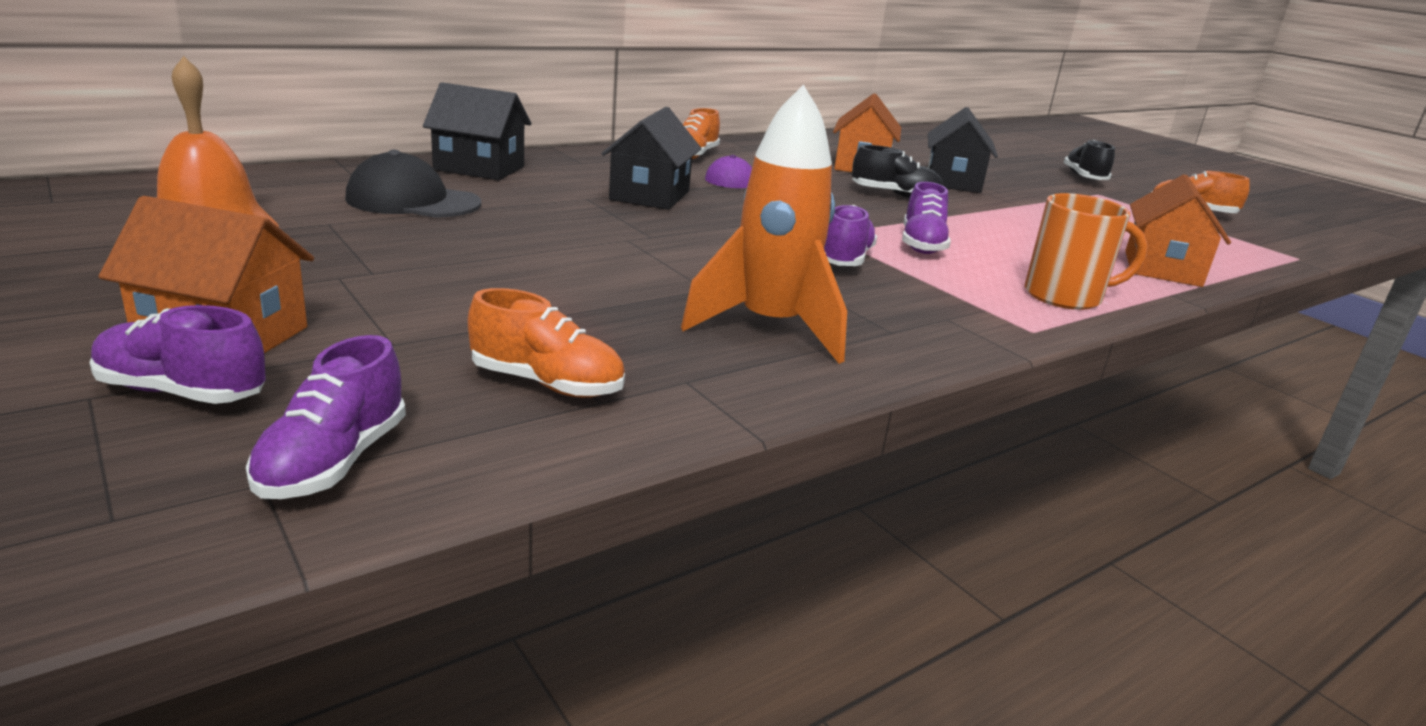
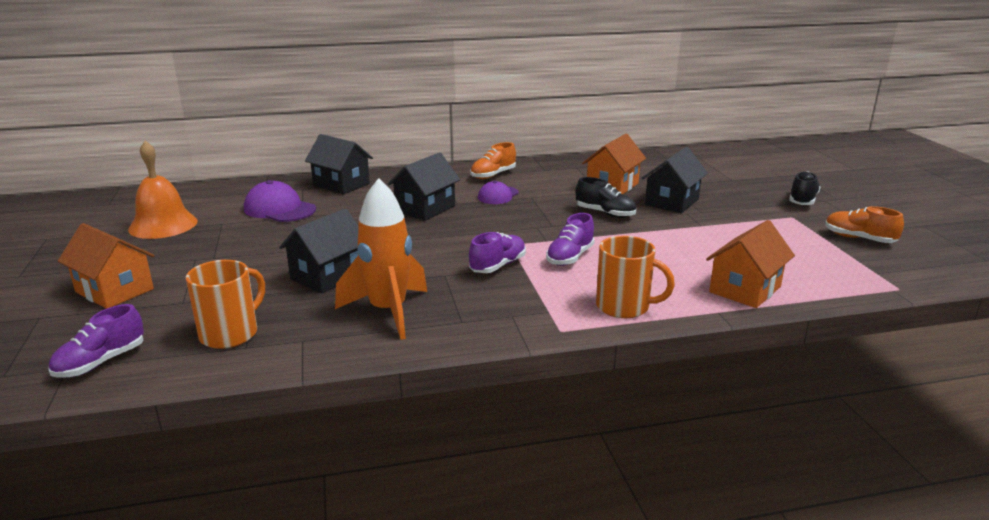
camera: 25 degrees right, 0 degrees up
(182, 392) = (74, 319): purple shoe -> none
(413, 201) = (279, 209): black cap -> purple cap
(547, 384) = (230, 334): orange shoe -> orange mug
(612, 287) = (328, 276): none -> black house

